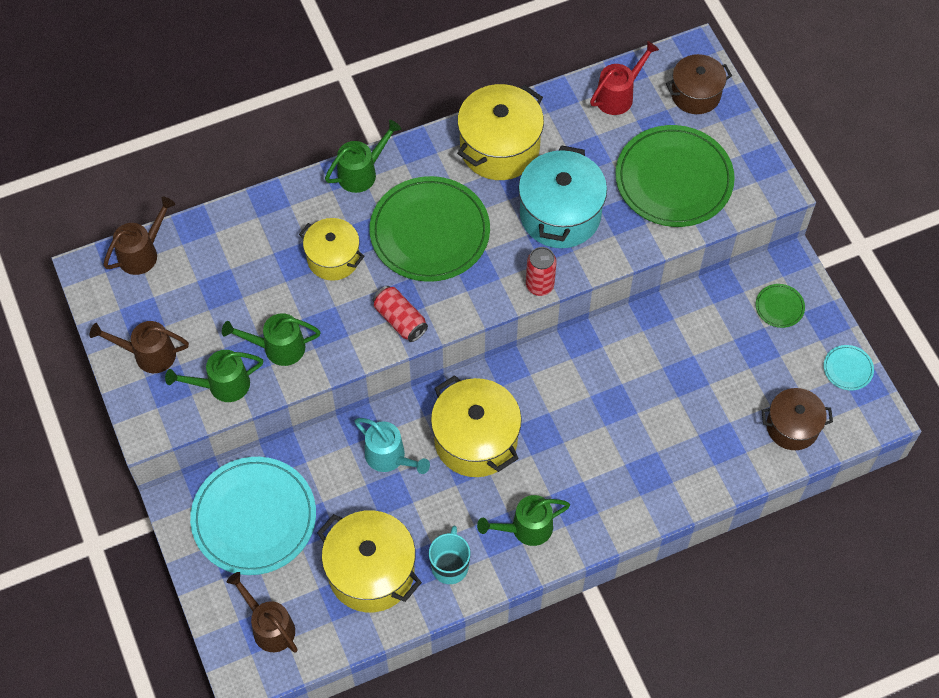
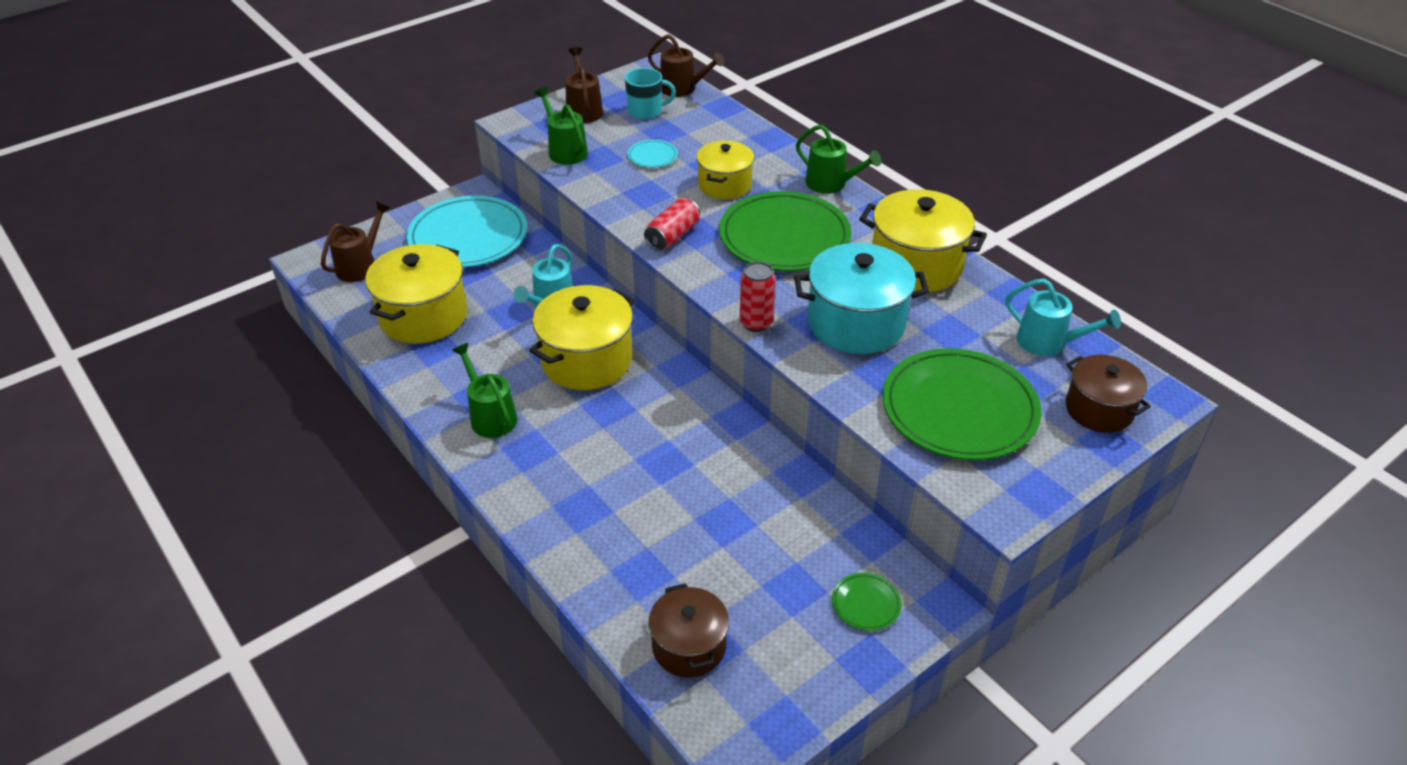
camera: 75 degrees right, 20 degrees down
(277, 348) = (614, 172): green watering can -> none
(450, 565) = (438, 367): turquoise mug -> turquoise mug (646, 111)
(619, 95) = (1049, 343): red watering can -> turquoise watering can
(848, 369) = (802, 701): turquoise plate -> turquoise plate (652, 156)

